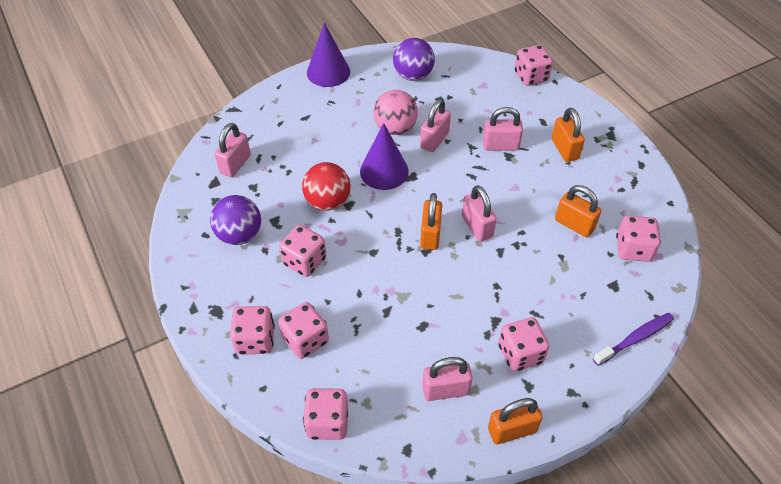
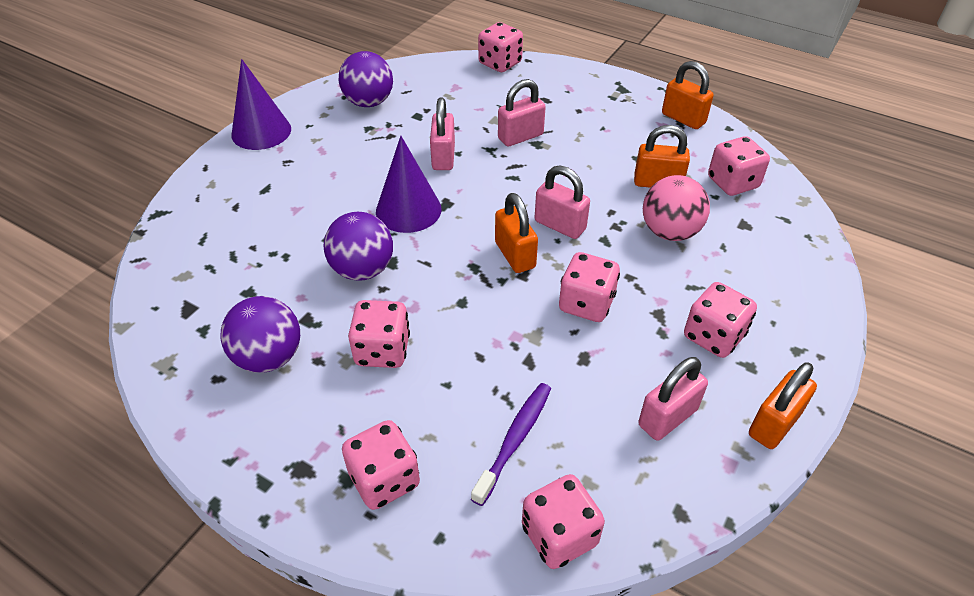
camera: 30 degrees left, 5 degrees down
(235, 164) = (204, 275): pink padlock -> none
(305, 340) = (453, 445): pink dice -> pink dice (586, 304)
(328, 202) = (362, 270): red ball -> purple ball
(395, 128) = (388, 161): pink ball -> pink ball (669, 232)
(564, 149) = (589, 117): orange padlock -> orange padlock (683, 118)
(634, 339) = (808, 267): purple toothbrush -> purple toothbrush (514, 441)

